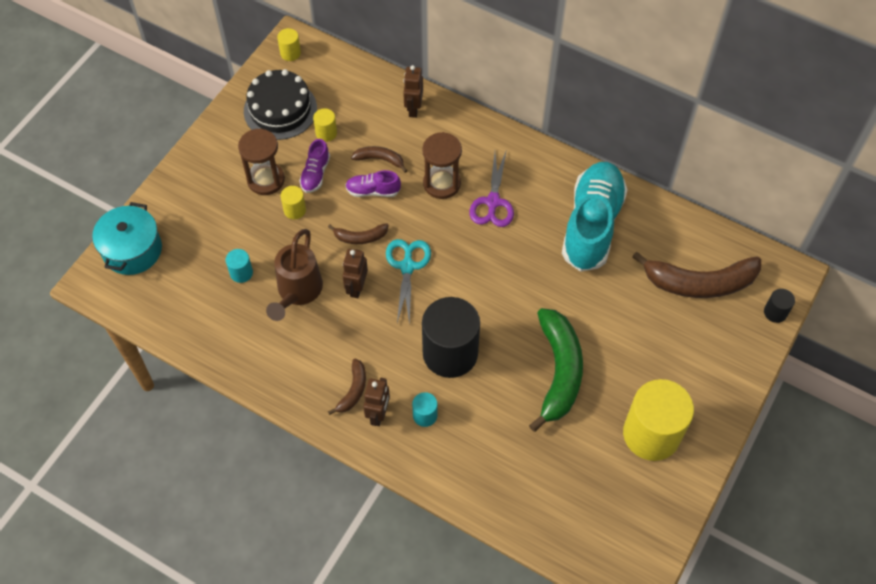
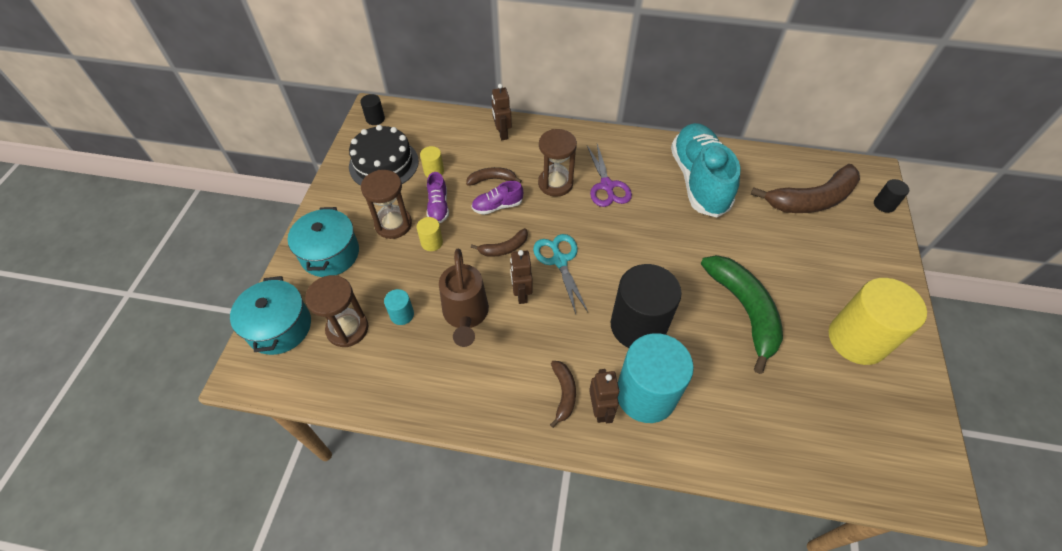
camera: 20 degrees left, 5 degrees down
(189, 271) = (347, 329): none -> brown hourglass
(197, 192) = (330, 254): none -> turquoise pot
(290, 53) = (375, 119): yellow cylinder -> black cylinder
(425, 415) = (646, 394): turquoise cylinder -> turquoise cylinder, size x2.32

